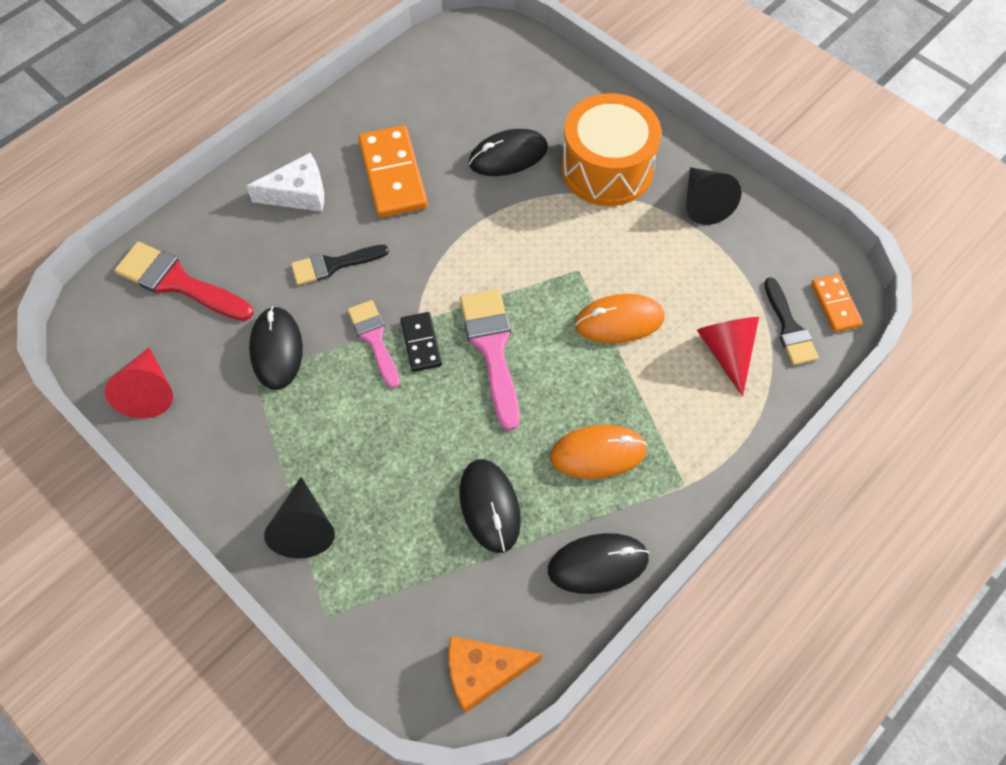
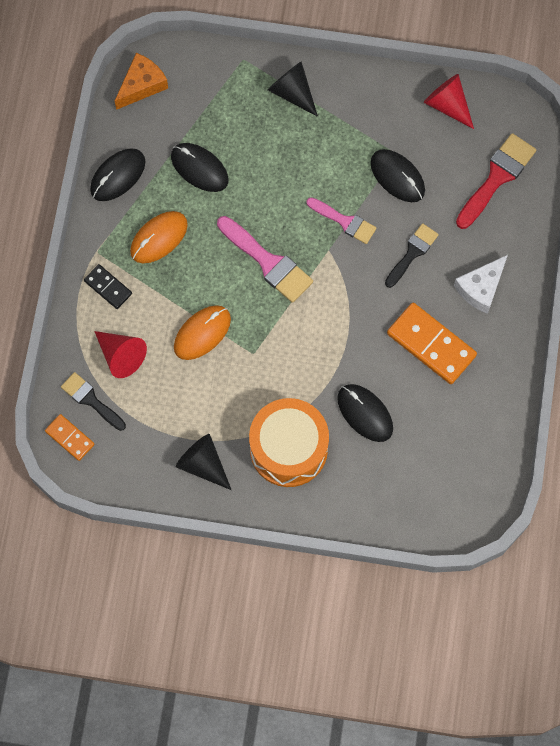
camera: 145 degrees right, 10 degrees up
(179, 283) = (496, 178): red brush -> red brush turned 45 degrees counterclockwise
(421, 343) = (314, 237): black domino -> black domino (108, 287)
(508, 156) = (365, 413): black mouse -> black mouse turned 75 degrees counterclockwise

